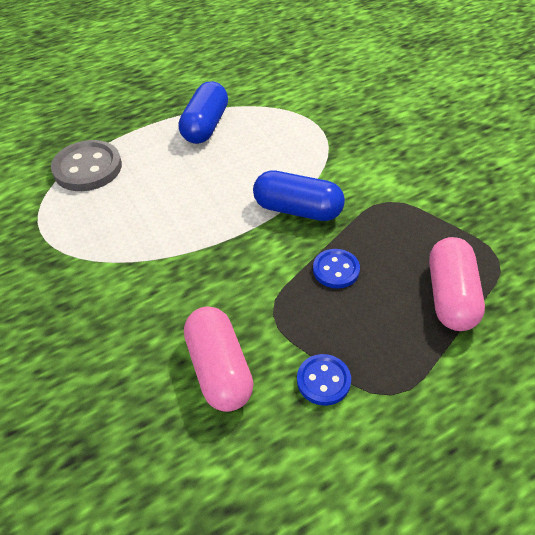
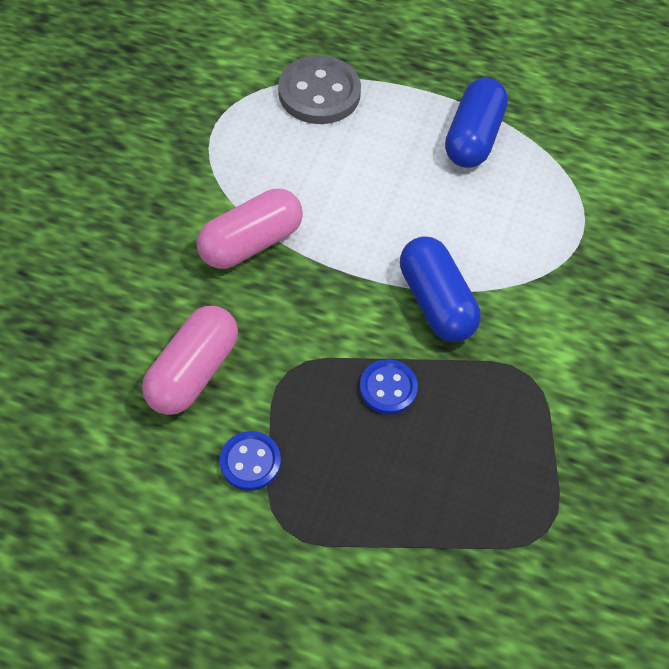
camera: 45 degrees right, 10 degrees up
(205, 126) = (473, 137): blue capsule -> blue capsule turned 45 degrees counterclockwise
(450, 296) = (448, 513): pink capsule -> pink capsule (251, 243)

